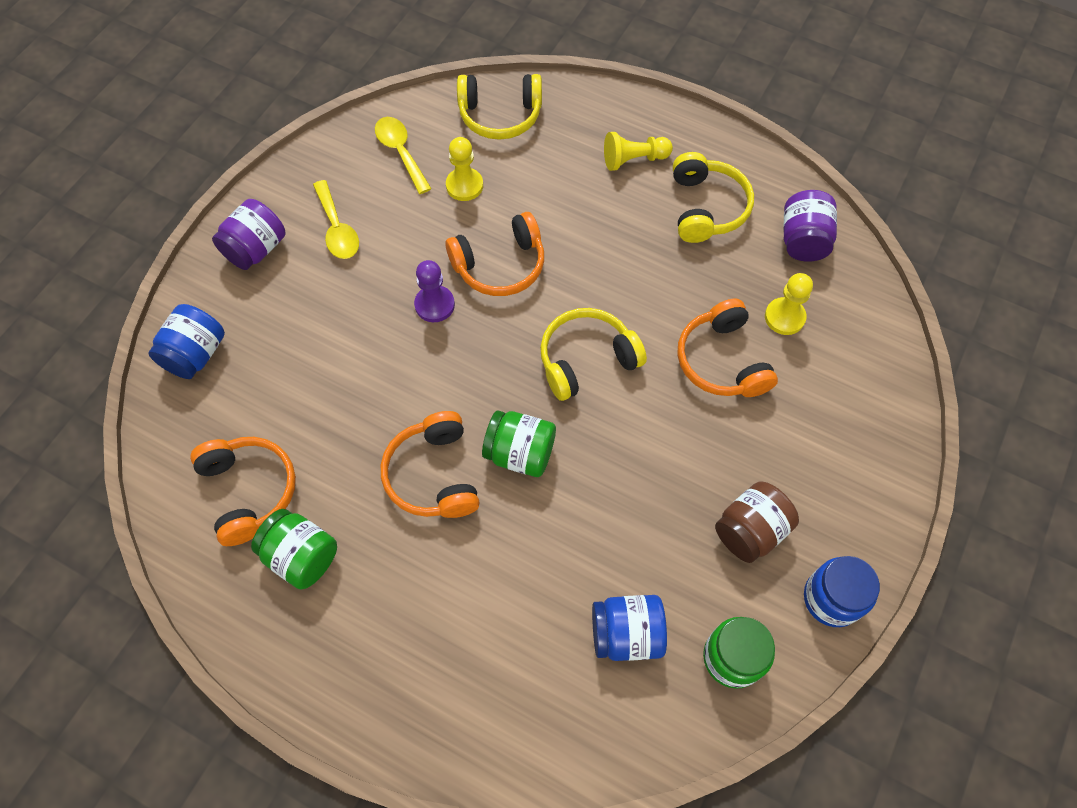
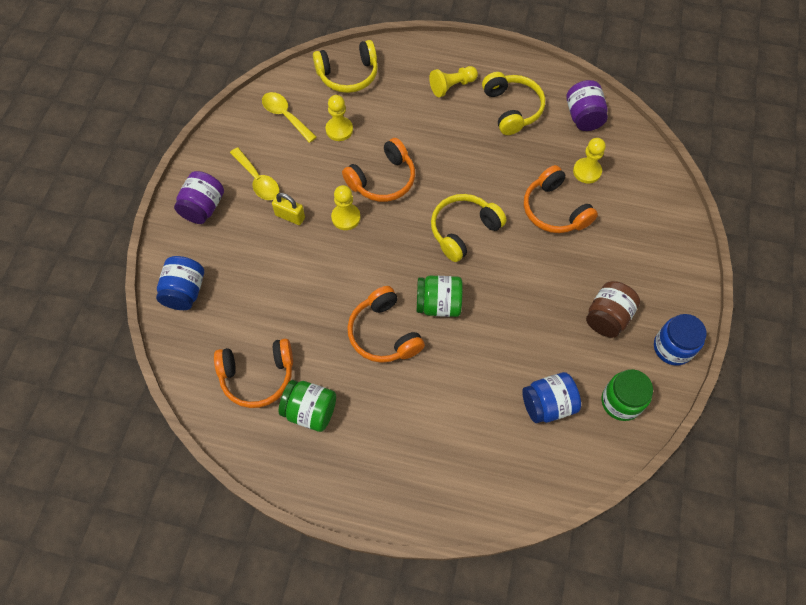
camera: 15 degrees left, 0 degrees up
(249, 491) = (257, 376): orange headphones -> orange headphones turned 120 degrees clockwise
(362, 286) = (290, 216): none -> yellow padlock
(434, 305) = (346, 217): purple pawn -> yellow pawn

